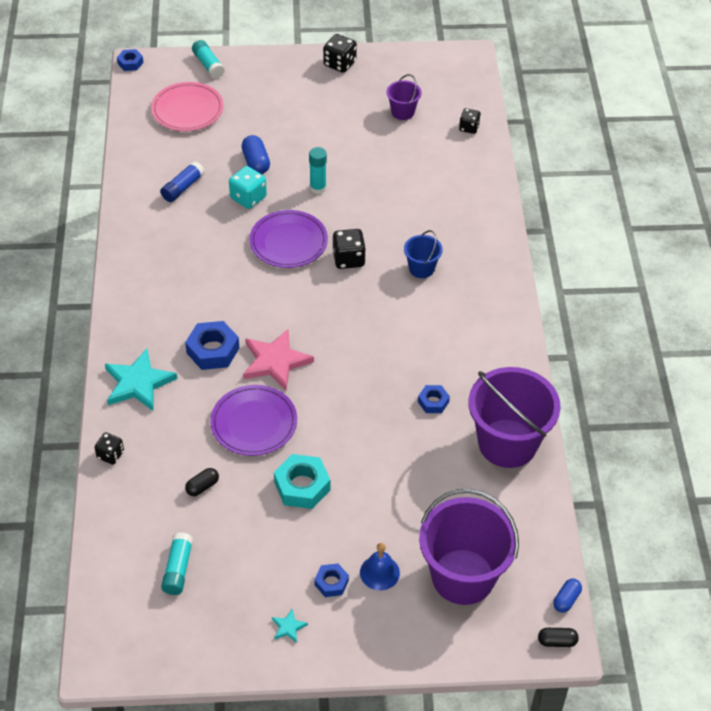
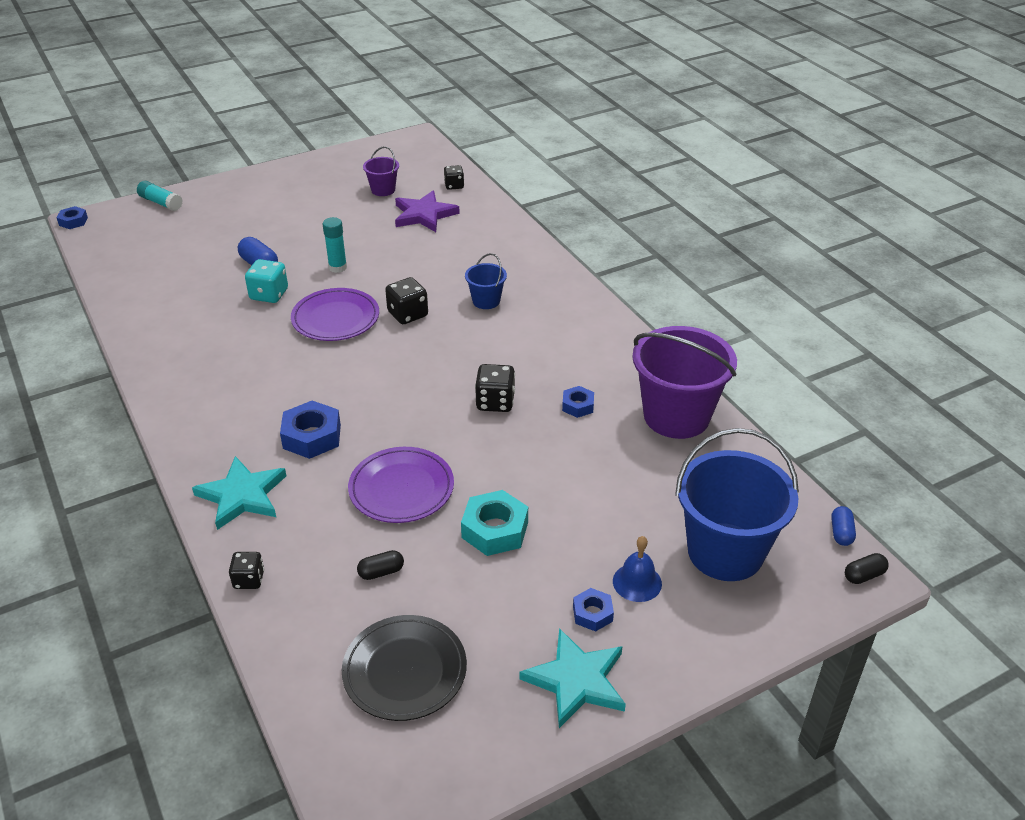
camera: 25 degrees left, 10 degrees down
(178, 569) = (405, 671): turquoise glue stick -> black plate
(183, 187) = (191, 305): blue glue stick -> none
(187, 110) = (159, 242): pink plate -> none
(202, 486) = (381, 572): black capsule -> black capsule turned 45 degrees clockwise
(275, 361) = (388, 424): pink star -> none
(288, 627) = (576, 680): turquoise star -> turquoise star, size x2.28
(339, 64) = (297, 170): black dice -> black dice (495, 402)
(423, 153) = (424, 215): none -> purple star
(463, 576) = (725, 552): purple bucket -> blue bucket

